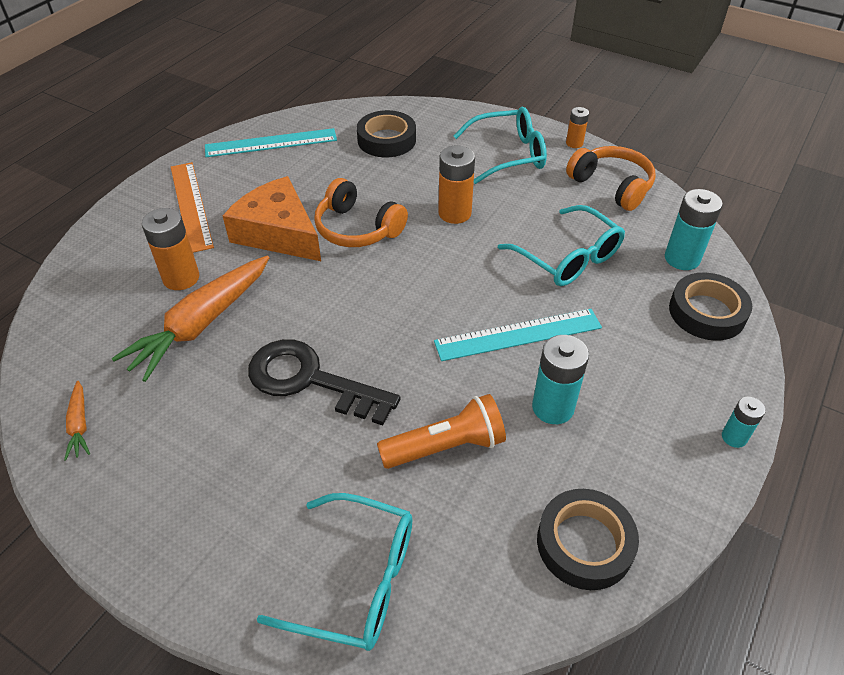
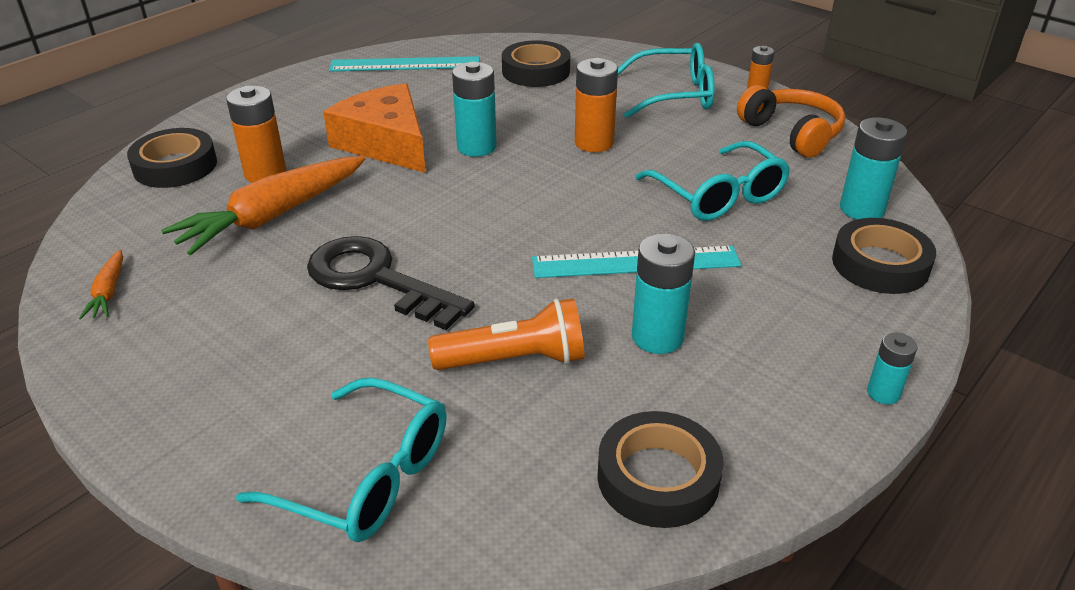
camera: 10 degrees right, 10 degrees down
(97, 279) = (175, 166): none -> black tape
(190, 205) = (298, 111): orange ruler -> none
(357, 228) = (476, 147): orange headphones -> turquoise battery

